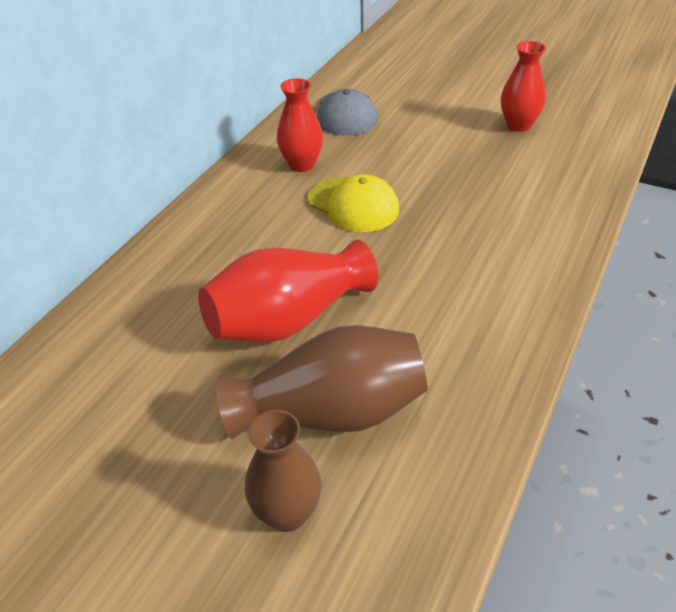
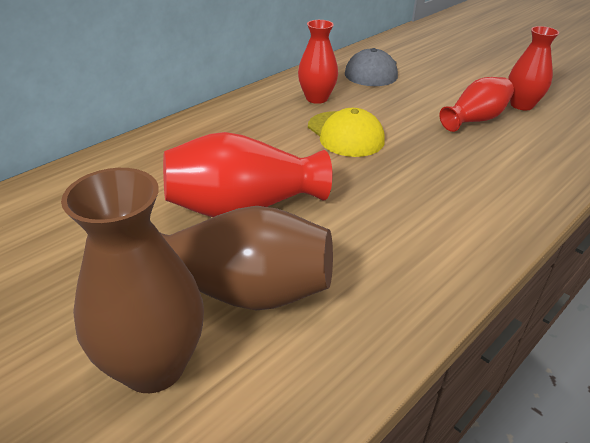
camera: 15 degrees right, 5 degrees down
(287, 513) = (153, 366): brown vase -> brown vase, size x1.54
(478, 154) = (475, 119): none -> red vase

